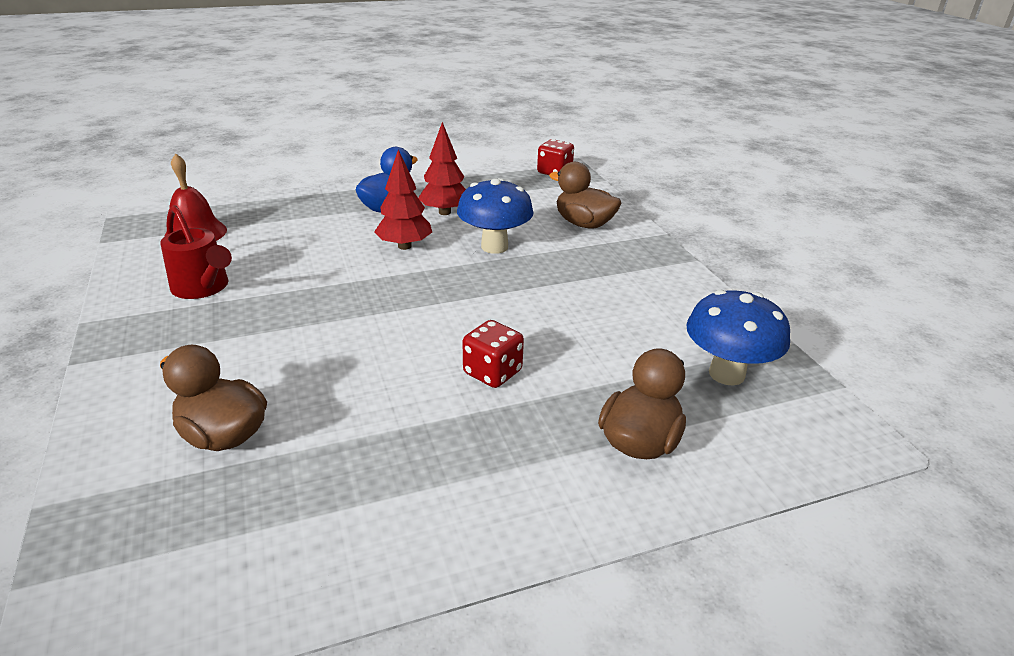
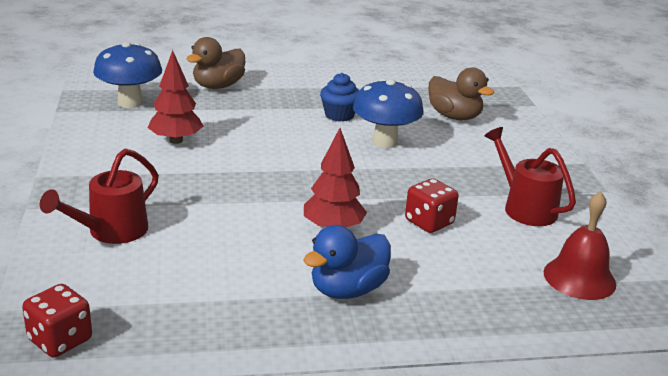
camera: 170 degrees left, 5 degrees down
(418, 402) = (339, 115): none -> blue cupcake
(444, 212) = (274, 273): red tree -> red tree (176, 140)
(492, 372) = (286, 122): red dice -> red dice (429, 222)
(494, 247) = (235, 215): blue mushroom -> blue mushroom (385, 142)
(584, 224) = (110, 232): brown duck -> red watering can

